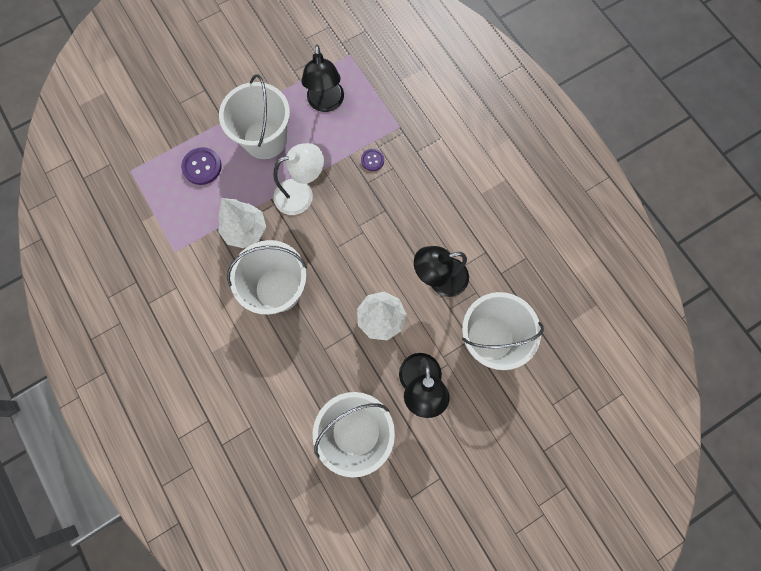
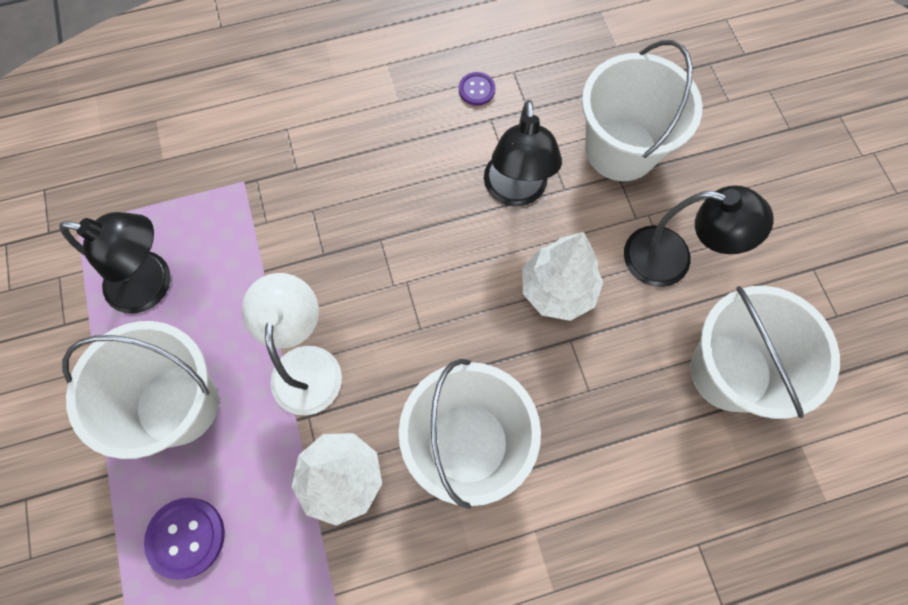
camera: 75 degrees left, 5 degrees down
(372, 160) = (286, 237): purple button -> purple button (476, 90)

